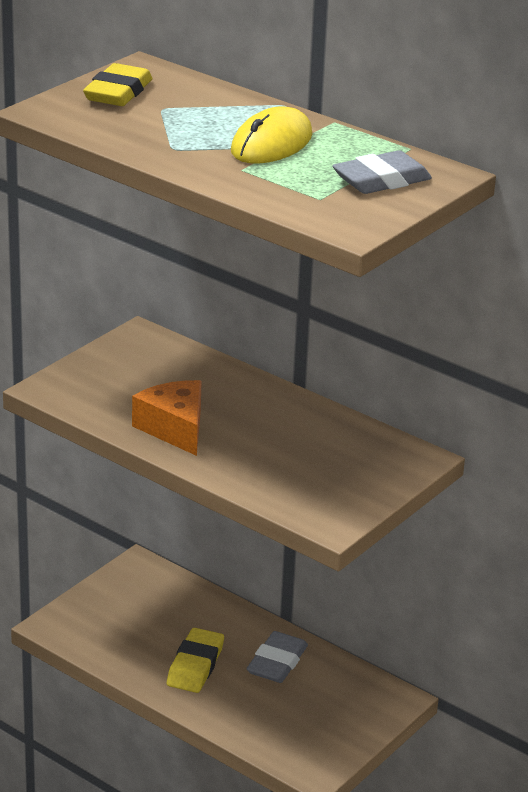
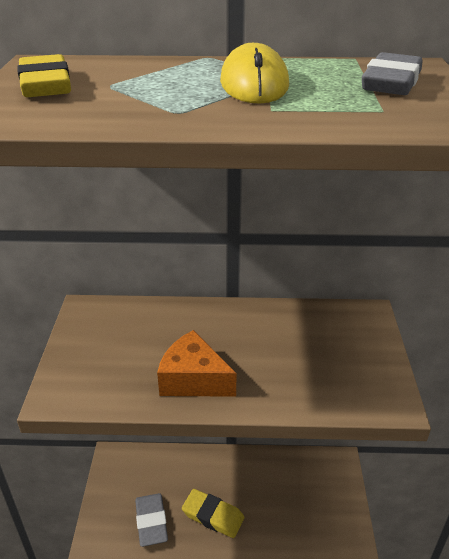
camera: 35 degrees left, 5 degrees up
(195, 665) = (213, 516): yellow eraser -> yellow eraser turned 45 degrees counterclockwise
(277, 662) = (256, 480): grey eraser -> grey eraser (151, 522)

